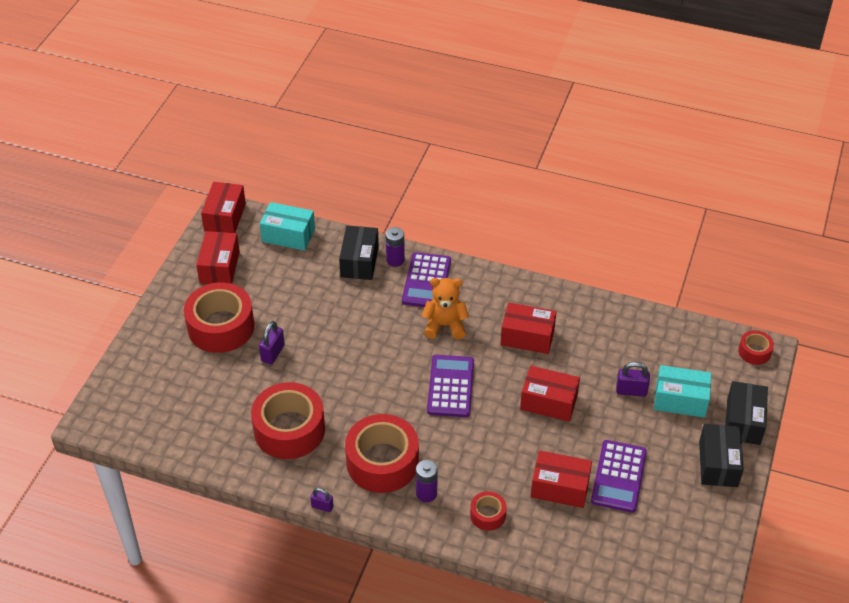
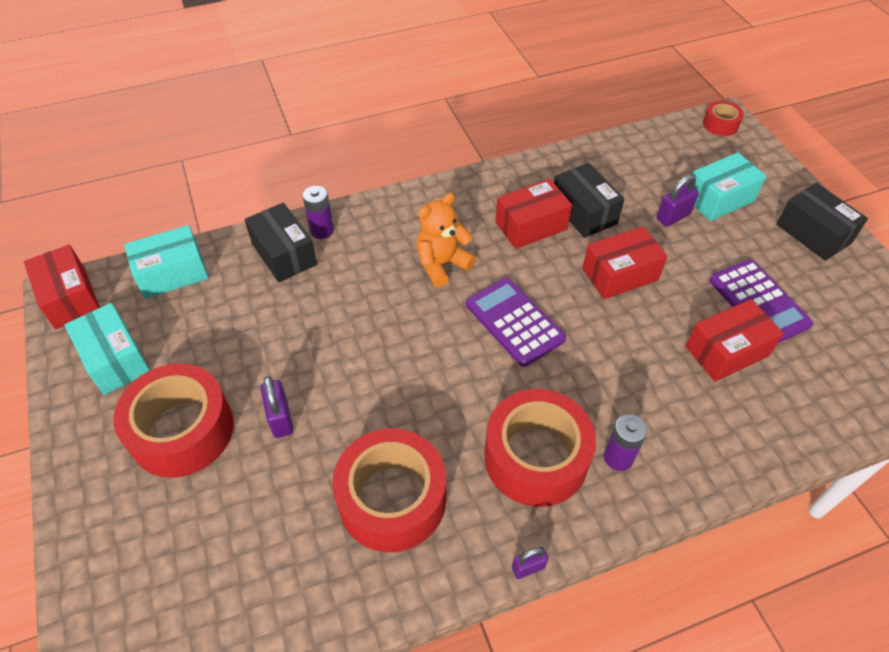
camera: 40 degrees left, 5 degrees up
(219, 267) = (115, 359): red box -> turquoise box
(426, 281) = (376, 232): purple calculator -> none
(488, 515) = (700, 433): red tape -> none
(743, 421) = (784, 185): black box -> black box (583, 212)

